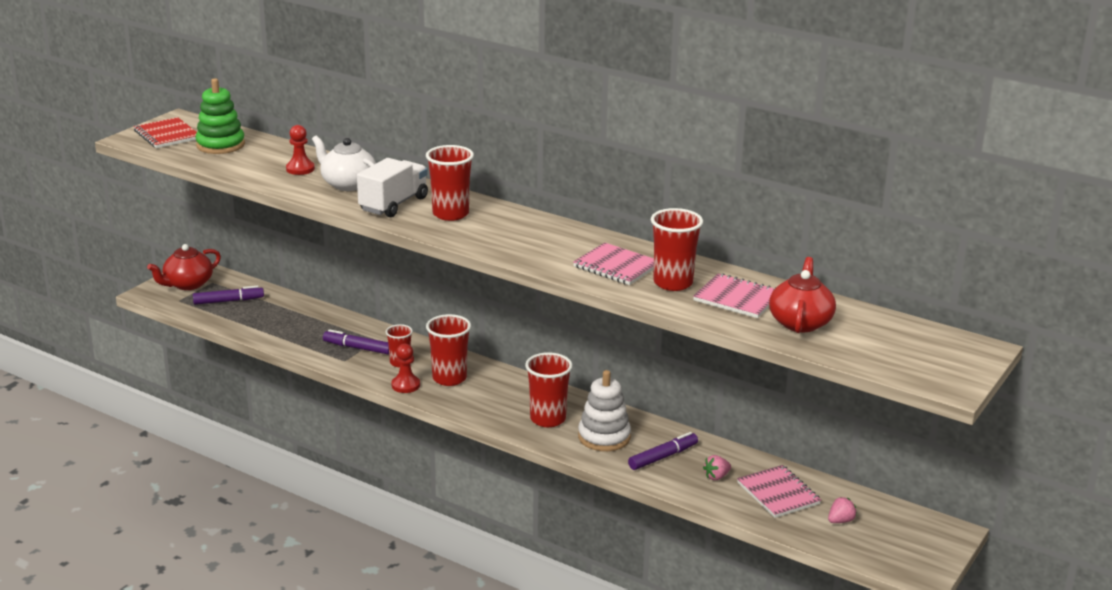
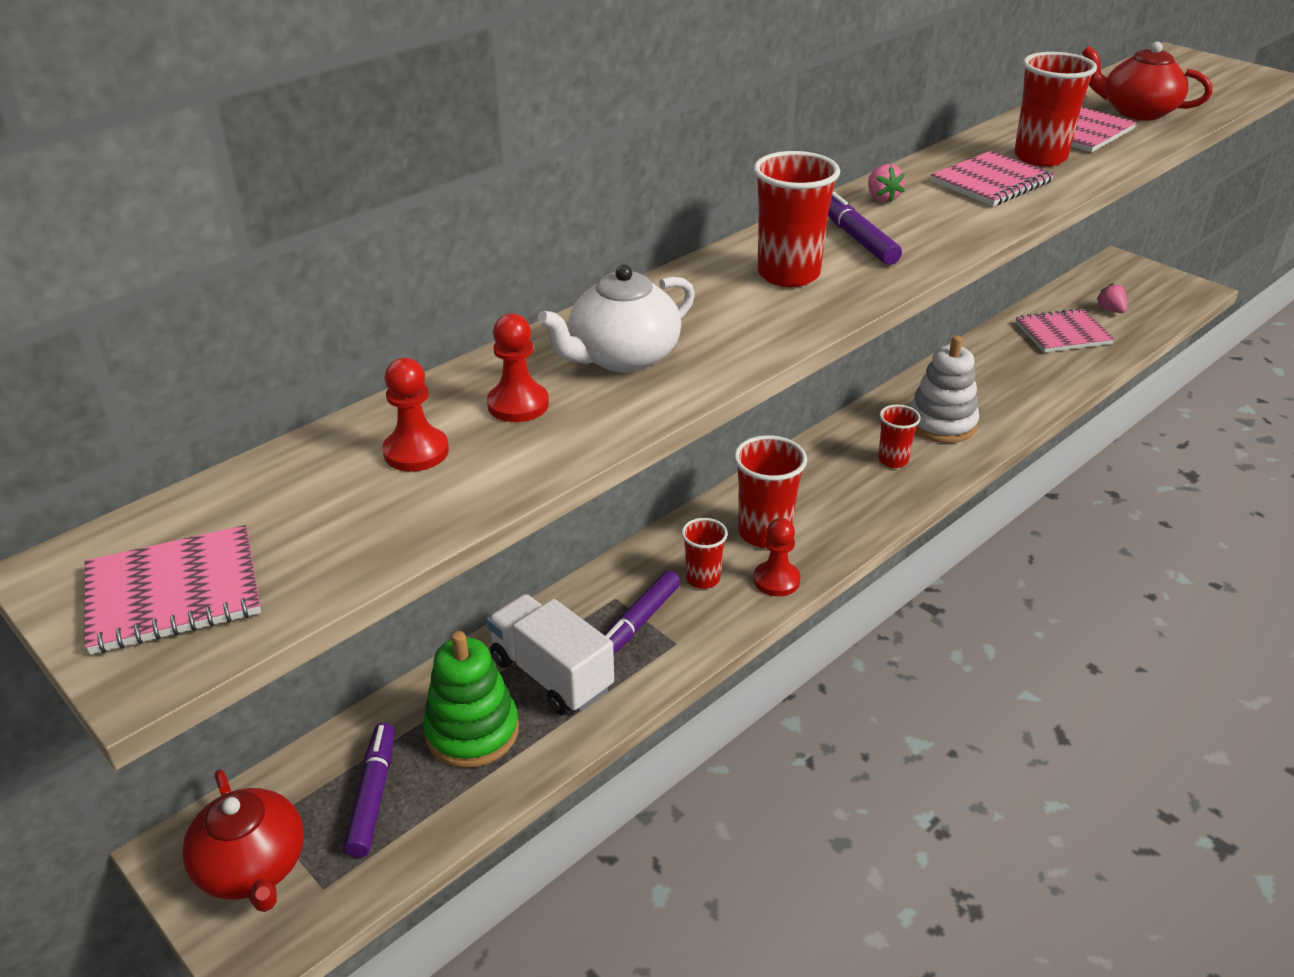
camera: 75 degrees left, 10 degrees up
(167, 135) = (173, 593): red notebook -> pink notebook
(220, 145) = (309, 505): green stacking toy -> green stacking toy (472, 731)
(259, 156) = (416, 452): none -> red pawn
(393, 204) = (733, 319): white truck -> white truck (551, 675)
(548, 419) = (893, 460): red cup -> red cup, size x0.61
(663, 457) = (988, 390): purple marker -> purple marker (857, 239)
(716, 476) = (1030, 363): pink strawberry -> pink strawberry (882, 198)

